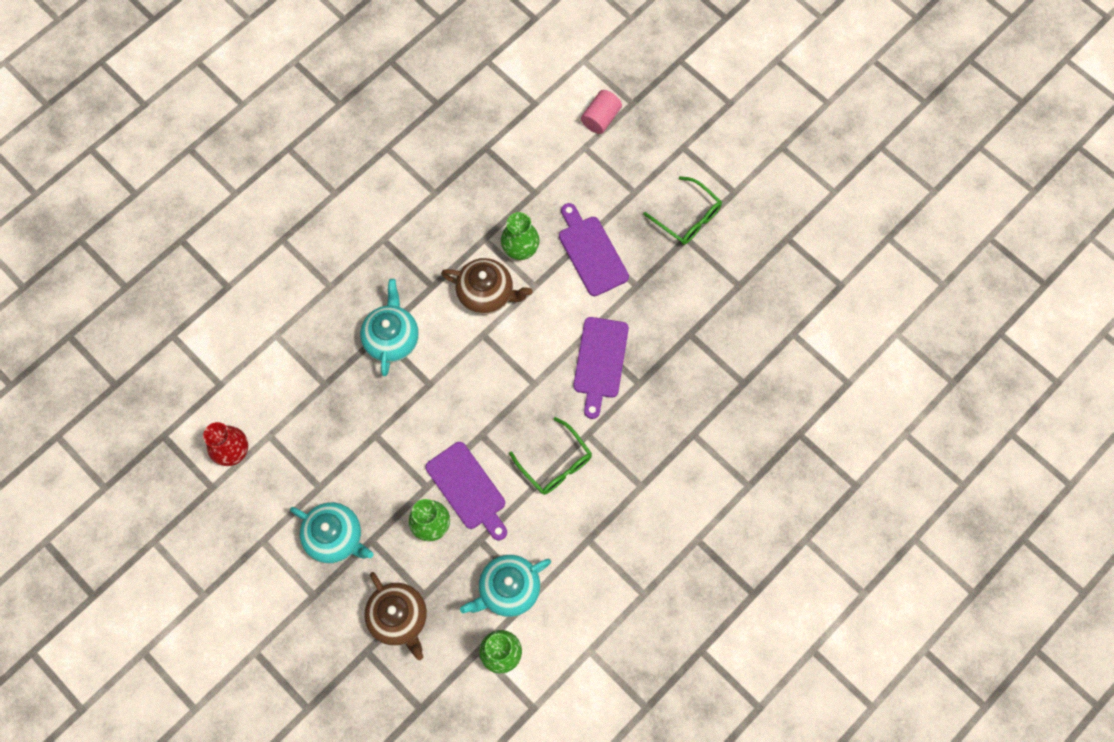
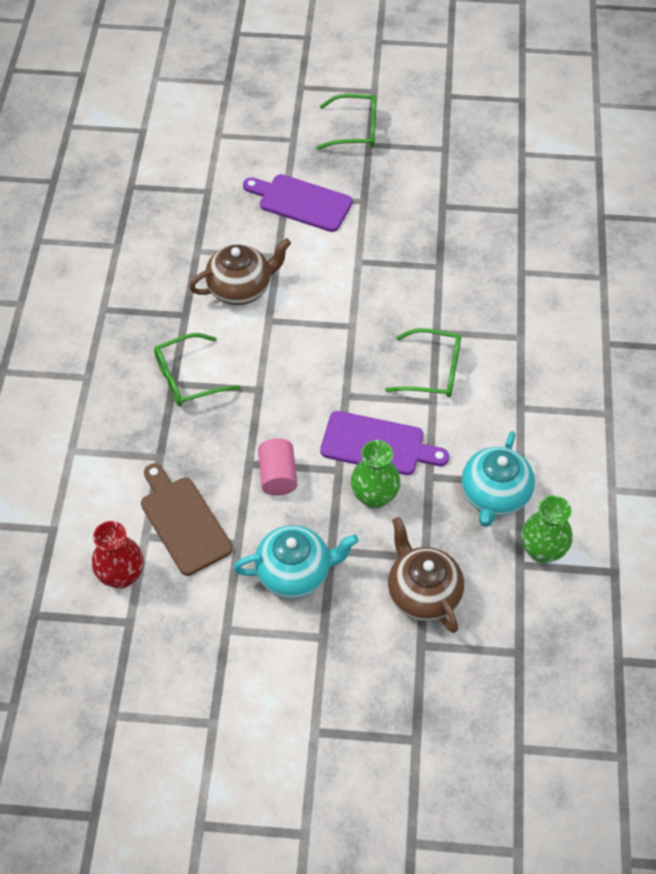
camera: 40 degrees left, 15 degrees down
(300, 444) = (183, 521): none -> brown cutting board
(392, 338) = (188, 378): turquoise teapot -> green glasses
(399, 618) = (422, 593): brown teapot -> brown teapot turned 135 degrees counterclockwise
(520, 249) = (237, 238): green vase -> none
(600, 118) = (211, 107): pink cylinder -> pink cylinder (277, 476)
(600, 362) = (391, 273): purple cutting board -> none

